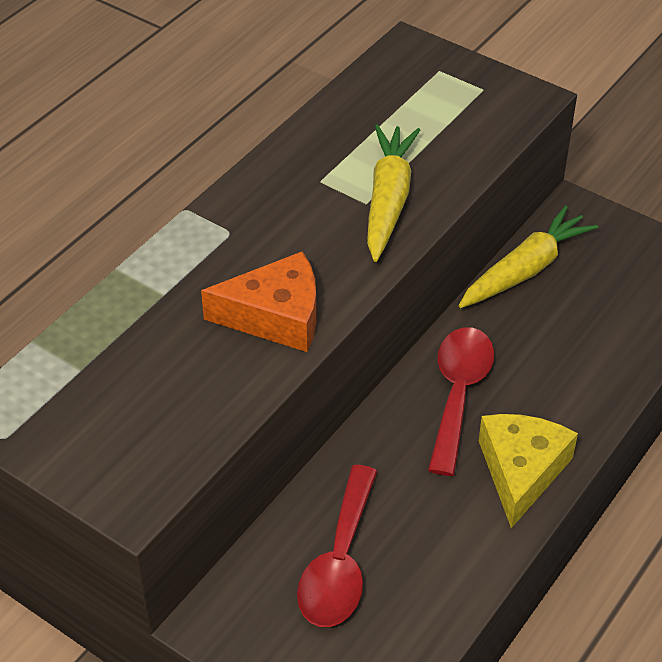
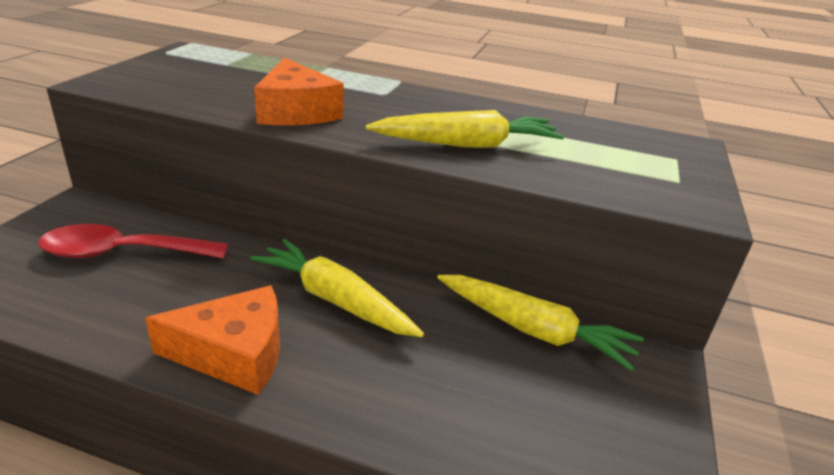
camera: 70 degrees right, 15 degrees down
(458, 393) = (335, 299): red spoon -> yellow carrot
(521, 471) = (234, 353): yellow cheese -> orange cheese

